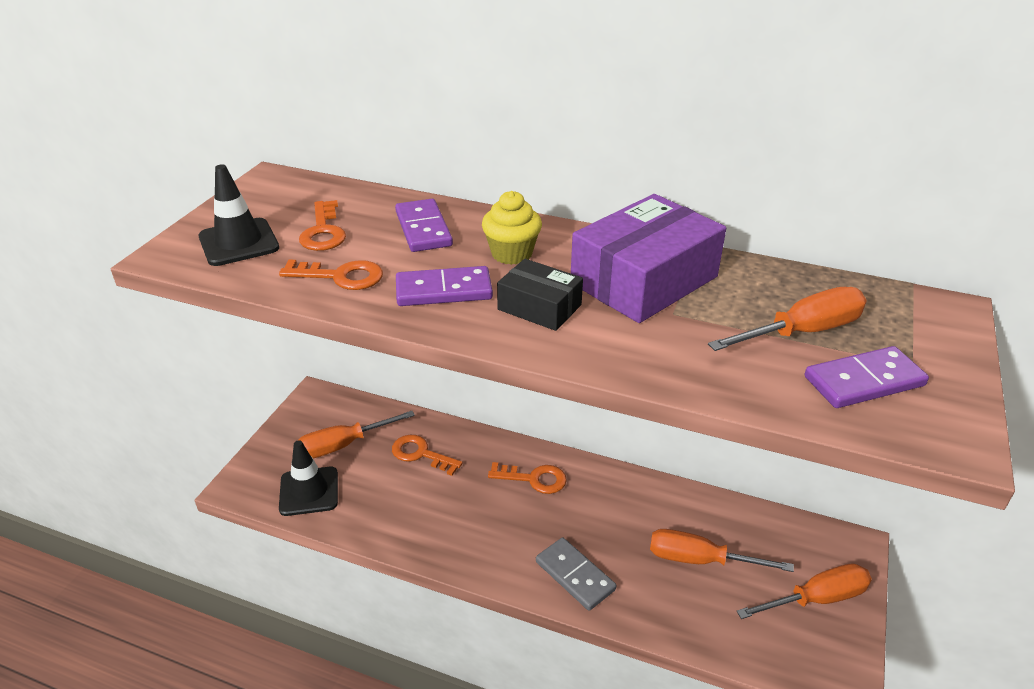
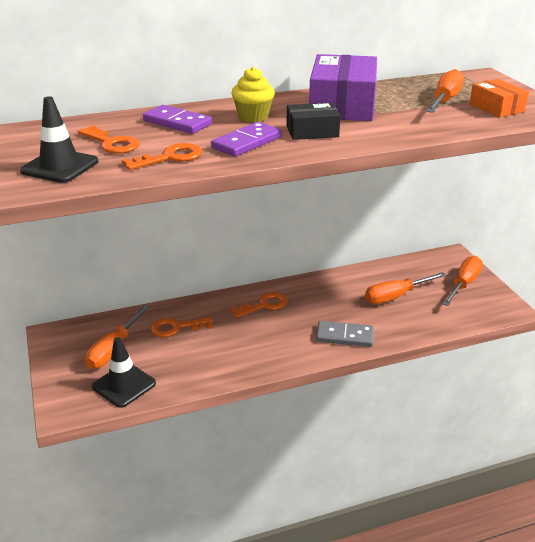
camera: 40 degrees left, 5 degrees down
(864, 381) = (496, 108): purple domino -> orange box

